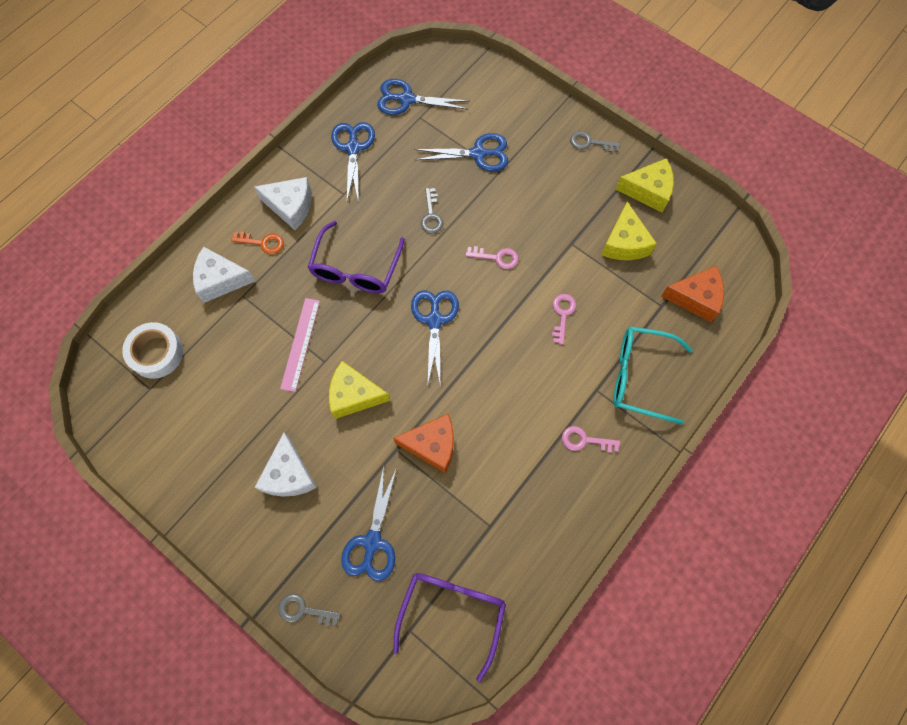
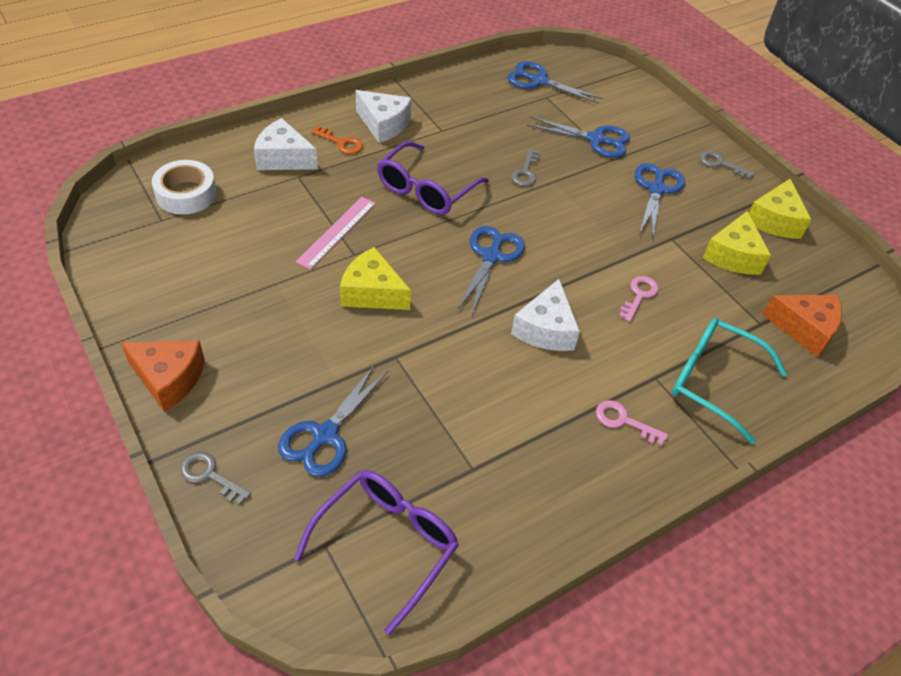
camera: 15 degrees right, 20 degrees down
(289, 474) = (264, 339): white cheese -> white cheese (545, 329)
(353, 148) = (468, 100): blue scissors -> blue scissors (656, 189)
(432, 445) = (438, 366): orange cheese -> orange cheese (168, 379)
(497, 257) = (583, 225): pink key -> none
(648, 191) = (774, 220): yellow cheese -> yellow cheese turned 90 degrees clockwise

